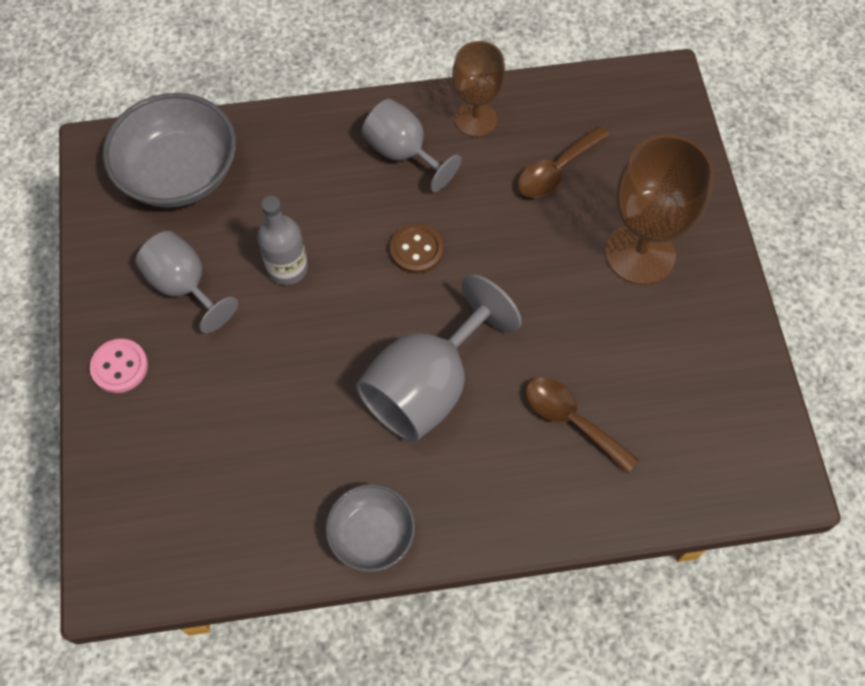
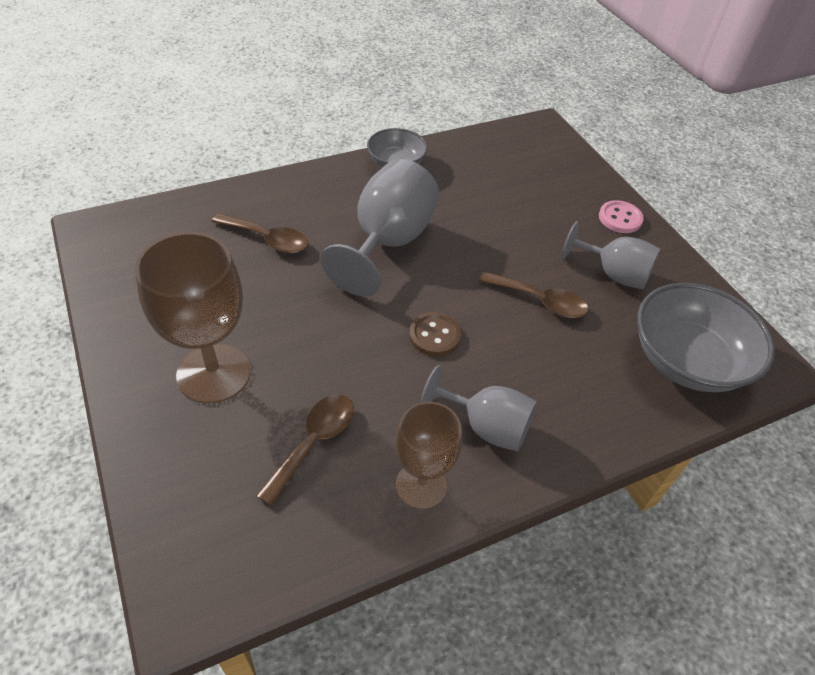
camera: 160 degrees right, 15 degrees down
(287, 268) = (540, 301): grey bottle -> brown spoon

